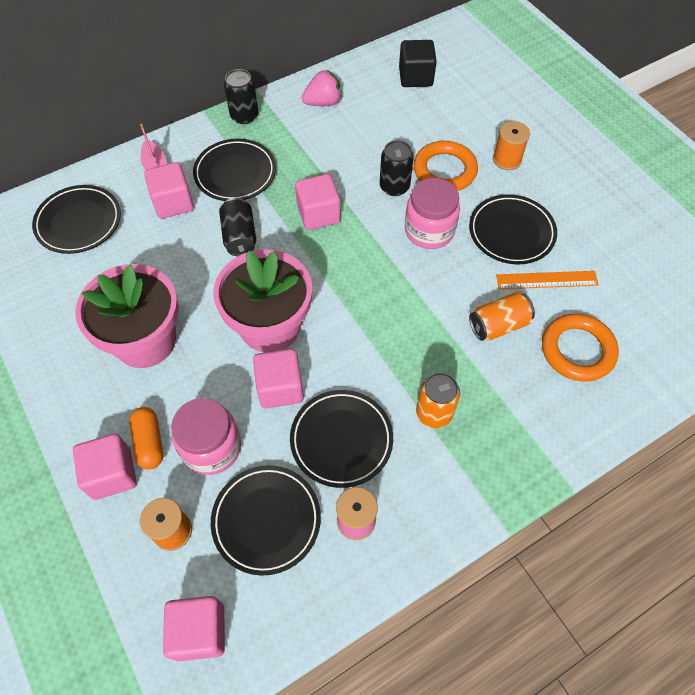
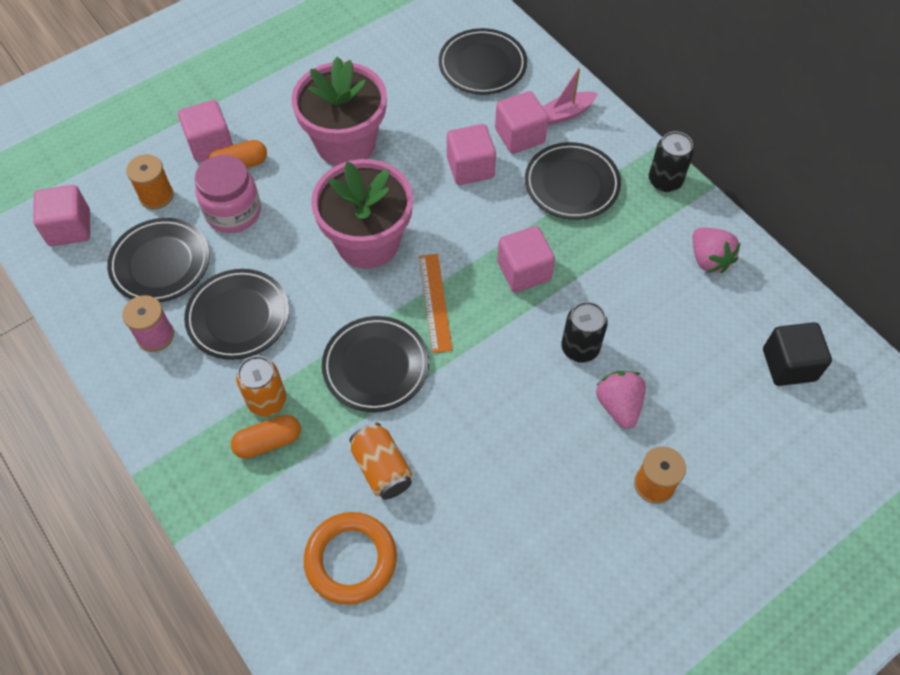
camera: 85 degrees right, 0 degrees up
(240, 236) = (481, 201): black can -> none
(280, 388) = (296, 259): pink cube -> pink cube (470, 167)
(429, 231) = (515, 389): pink jar -> none
(444, 170) = (618, 405): orange ring -> pink strawberry
(475, 412) = (268, 442): none -> orange capsule
(511, 232) = (525, 487): black plate -> black plate (376, 366)
(547, 280) = (453, 528): orange ruler -> orange ruler (435, 302)

